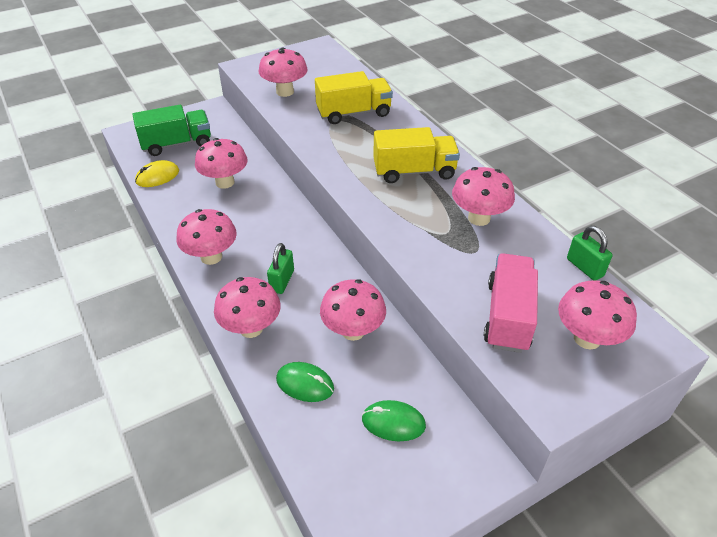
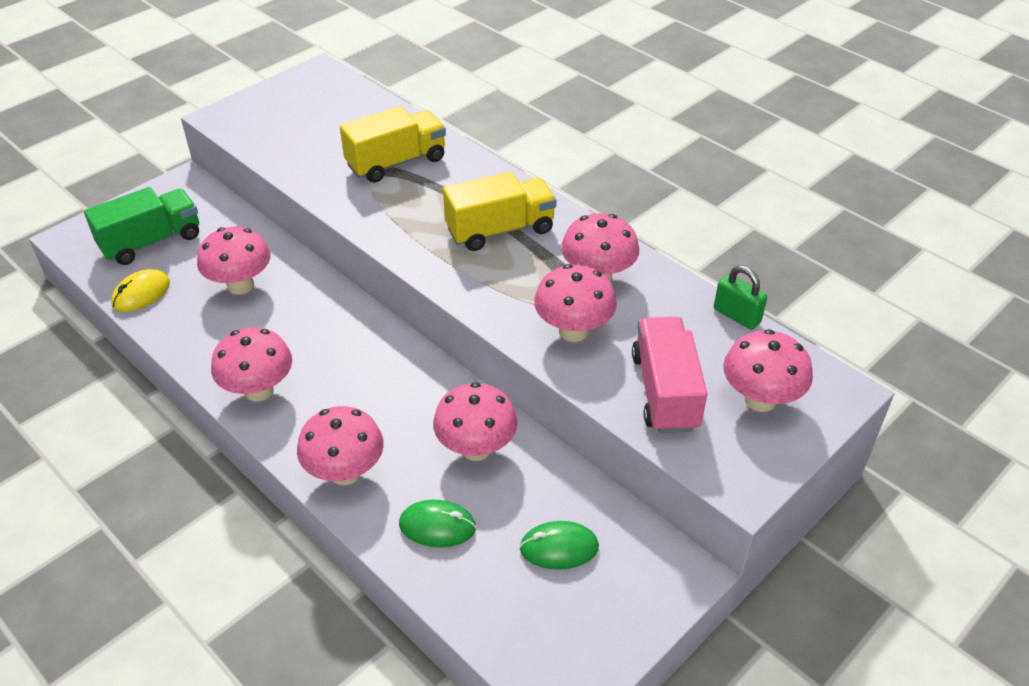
camera: 15 degrees left, 0 degrees up
(282, 281) = (364, 404): green padlock -> none
(285, 92) = (292, 146): pink mushroom -> pink mushroom (573, 331)

